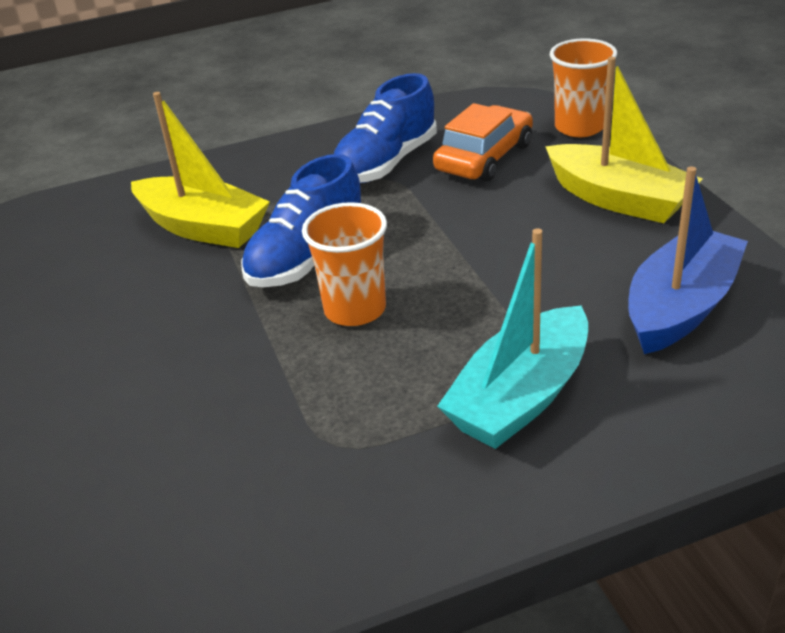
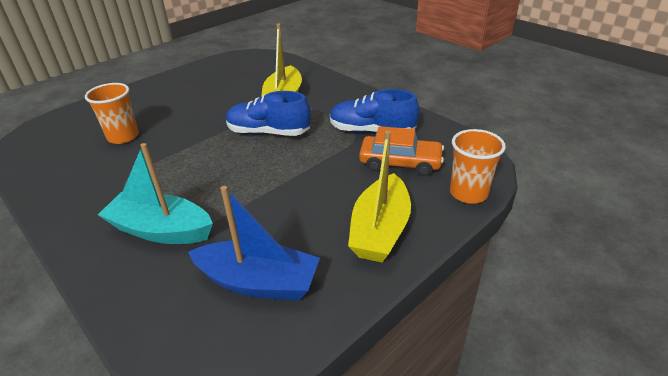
camera: 65 degrees right, 0 degrees up
(355, 309) = (227, 158): orange cup -> orange cup (123, 136)

